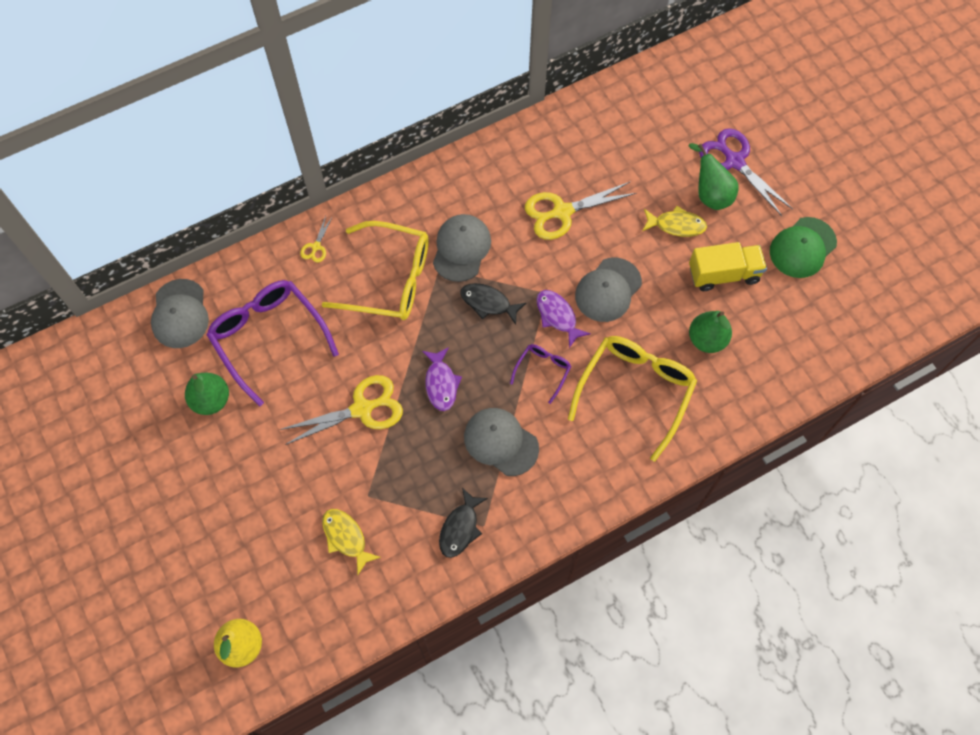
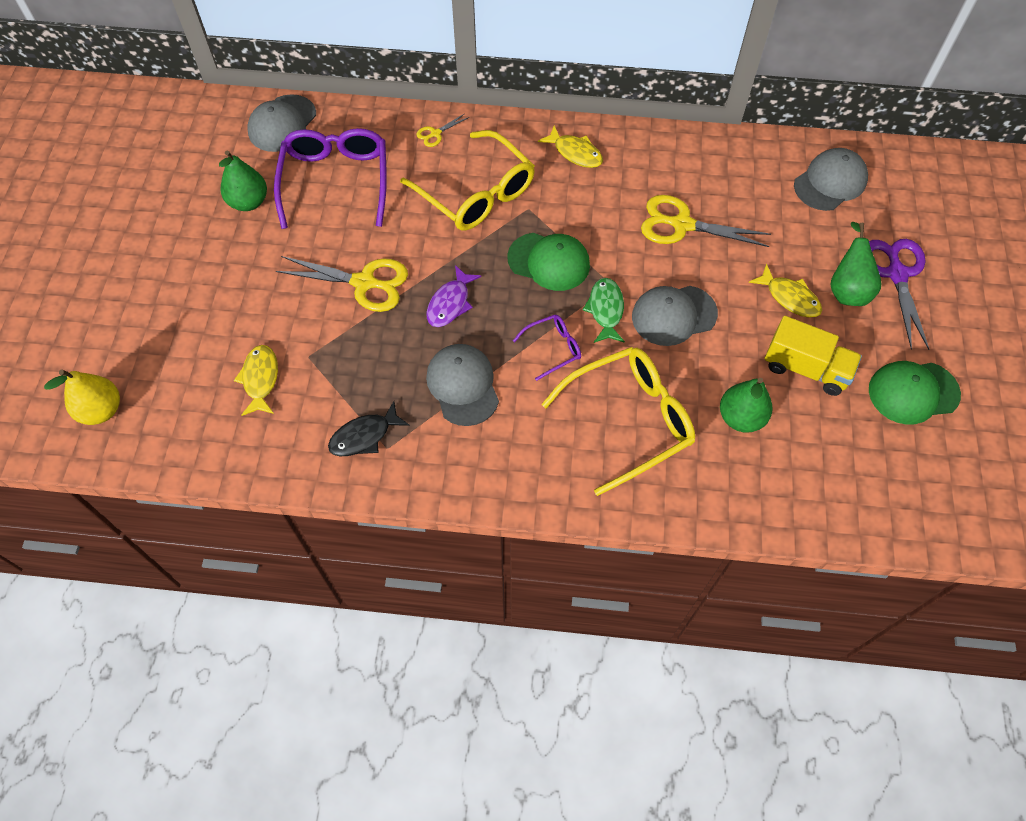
camera: 35 degrees right, 5 degrees down
(439, 198) = (575, 153): none -> yellow fish
(461, 248) = (561, 204): grey cap -> grey cap (830, 182)
(488, 303) = (549, 262): black fish -> green cap
(557, 316) = (605, 310): purple fish -> green fish

